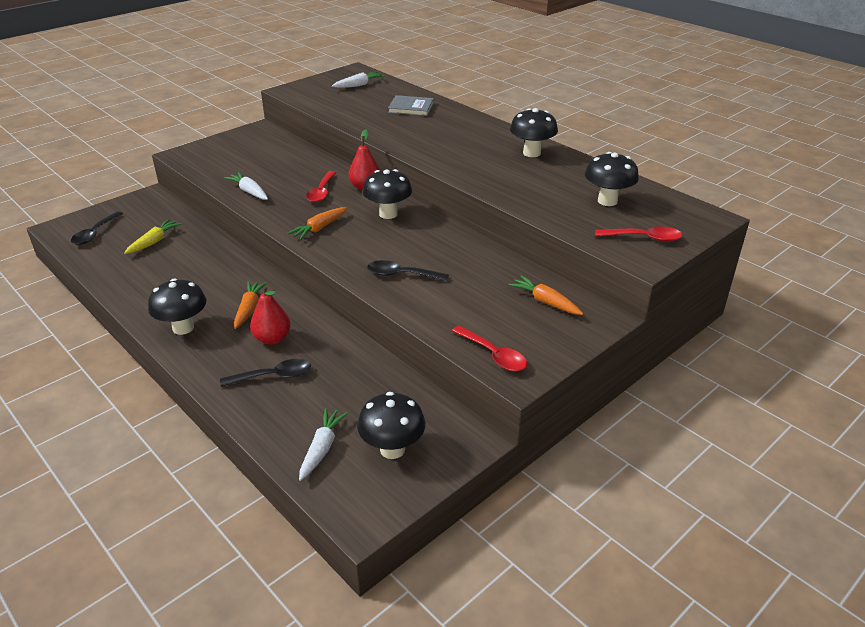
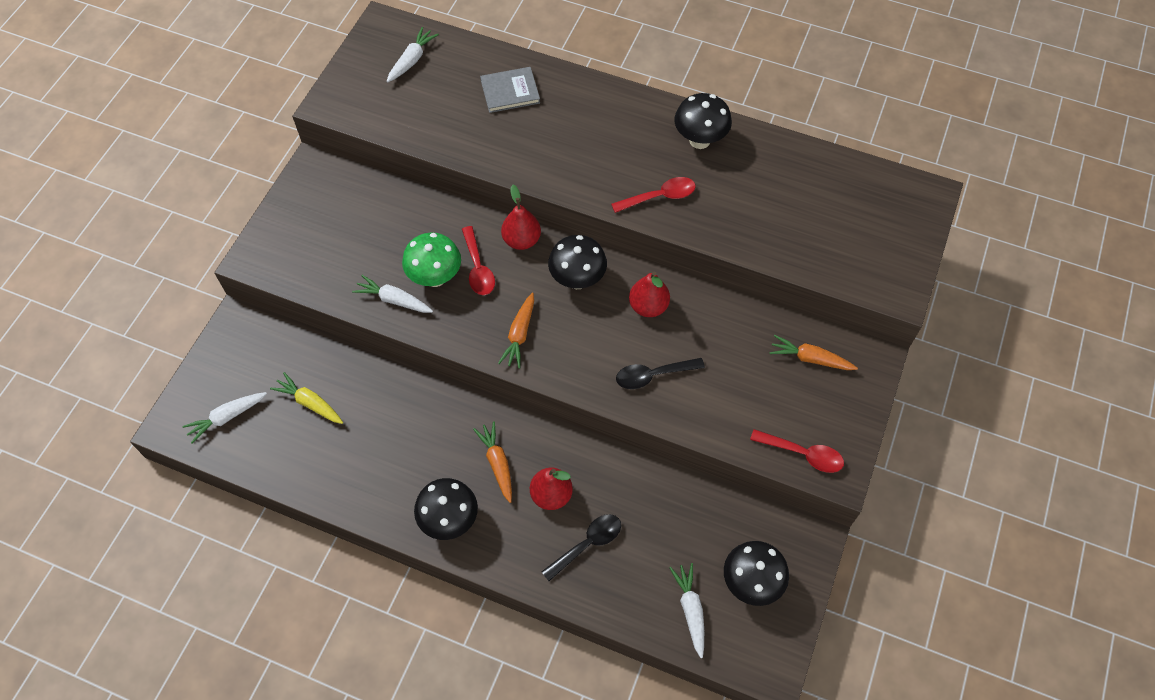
camera: 25 degrees left, 25 degrees up
(95, 233) = (227, 417): black spoon -> white carrot
(154, 242) = (310, 403): yellow carrot -> yellow carrot turned 60 degrees counterclockwise
(288, 189) = (435, 277): none -> green mushroom
(430, 240) = (648, 306): none -> red pear
(607, 201) = (820, 203): black mushroom -> none
(644, 238) = (882, 255): red spoon -> red spoon (659, 197)

